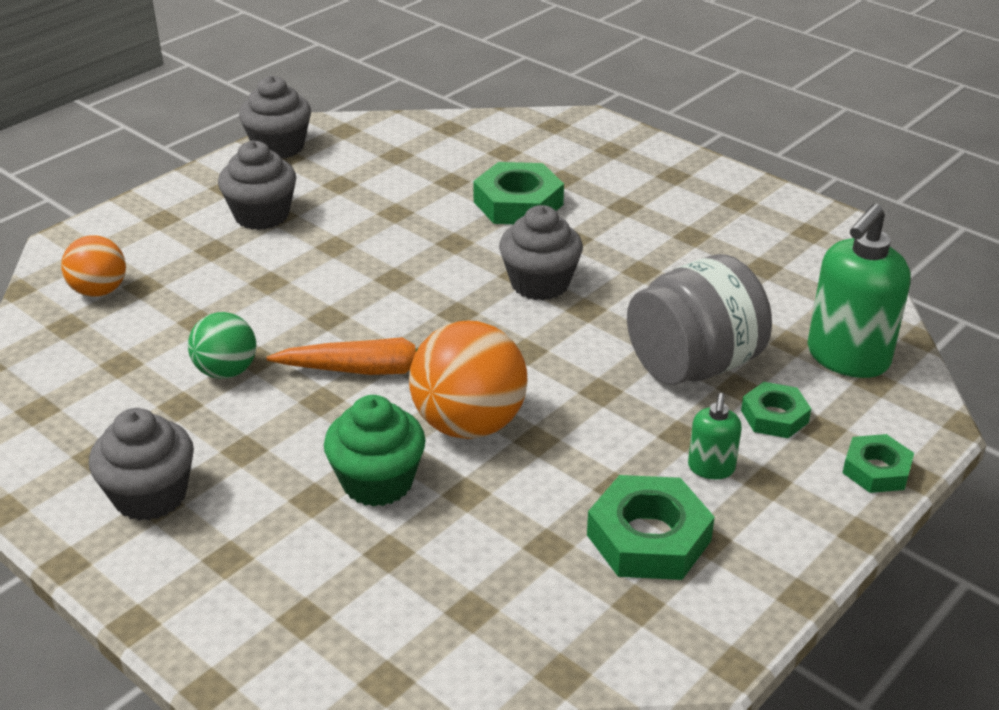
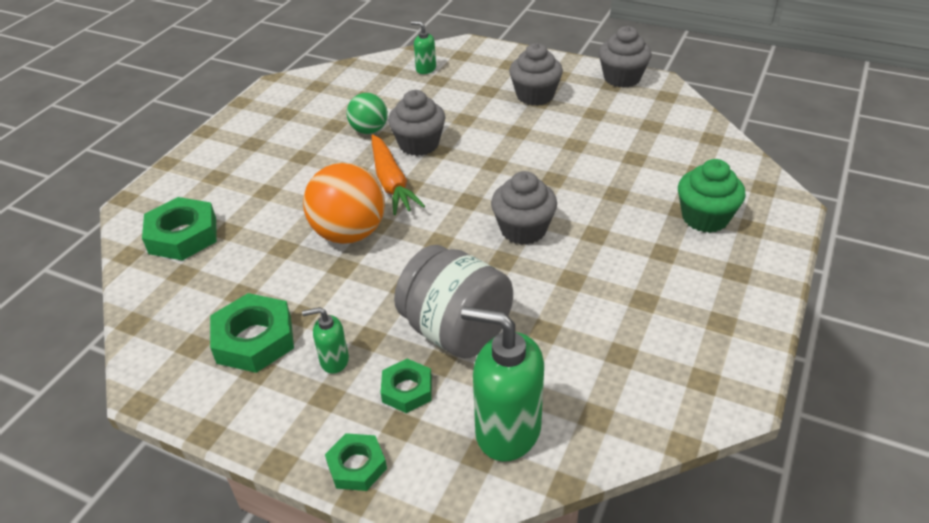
camera: 75 degrees right, 5 degrees up
(99, 291) = (425, 69): orange ball -> green soap dispenser
(150, 495) = (258, 139): grey cupcake -> grey cupcake (419, 144)
(377, 482) = (285, 210): green cupcake -> green cupcake (705, 218)
(518, 203) = (626, 195): green nut -> green nut (183, 235)

